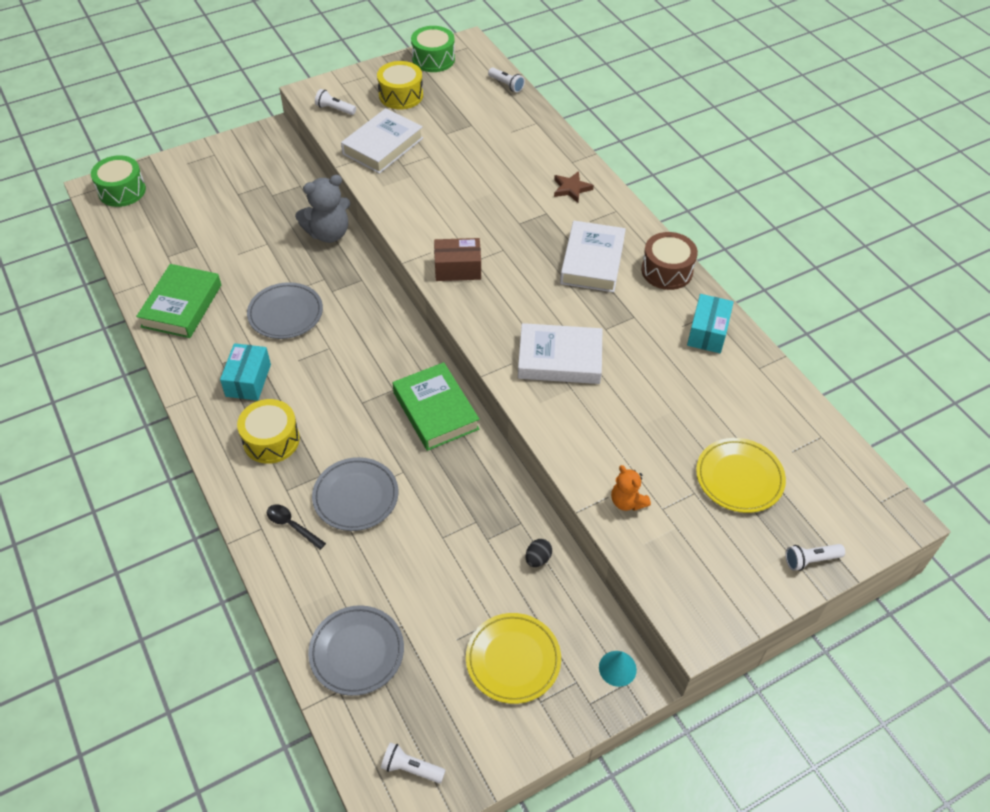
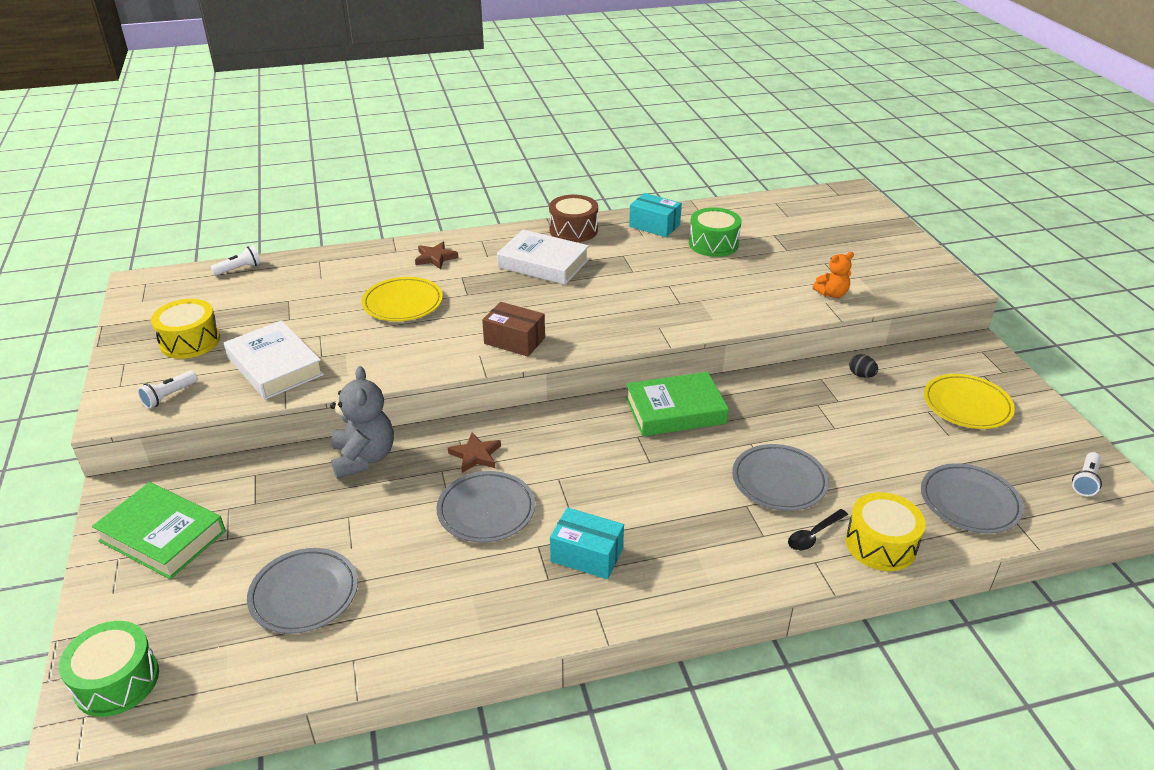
camera: 75 degrees left, 15 degrees down
(182, 306) = (423, 615): green book -> green book (162, 536)
(194, 244) = (304, 594): none -> grey plate
(271, 440) = (688, 542): yellow drum -> yellow drum (880, 544)
(345, 293) = (475, 455): none -> brown star
(433, 59) = (143, 309): green drum -> green drum (713, 244)
(457, 269) = (514, 340): brown box -> brown box turned 75 degrees counterclockwise
(559, 359) = (662, 300): white book -> none
(617, 668) = (968, 353): turquoise cone -> none
(739, 478) = (811, 241): yellow plate -> yellow plate (403, 303)
(810, 560) = (890, 229): white flashlight -> none

